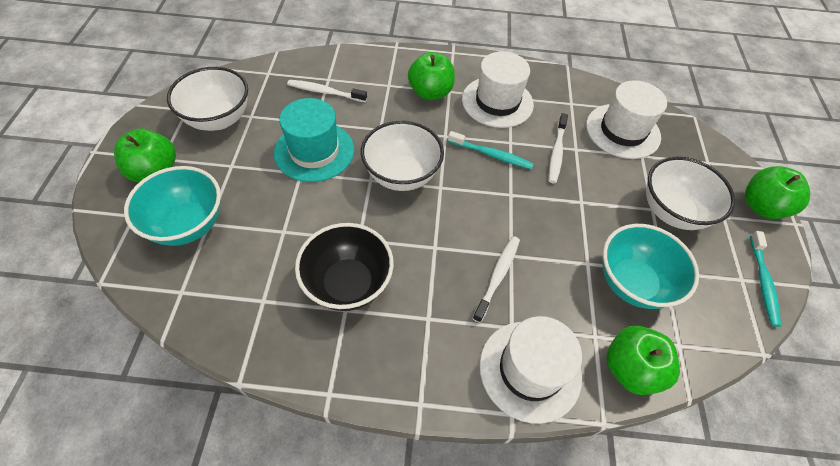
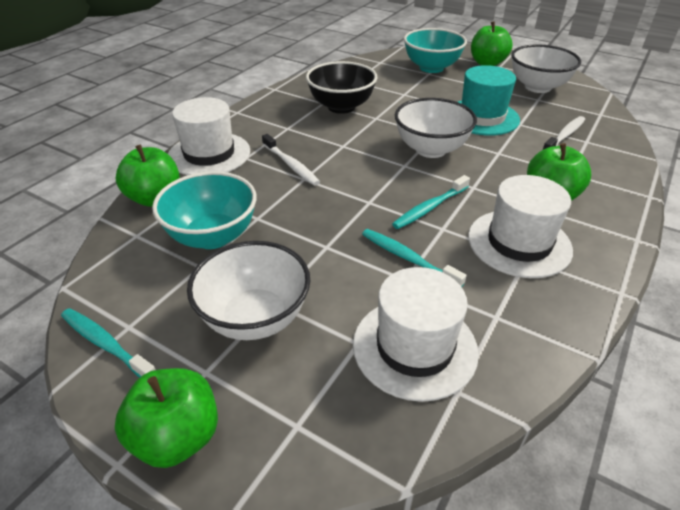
camera: 120 degrees right, 15 degrees down
(556, 152) = (407, 258): white toothbrush -> turquoise toothbrush

